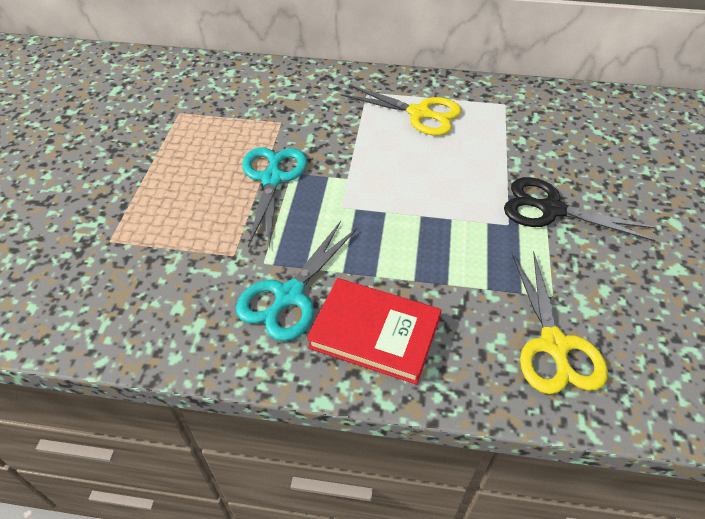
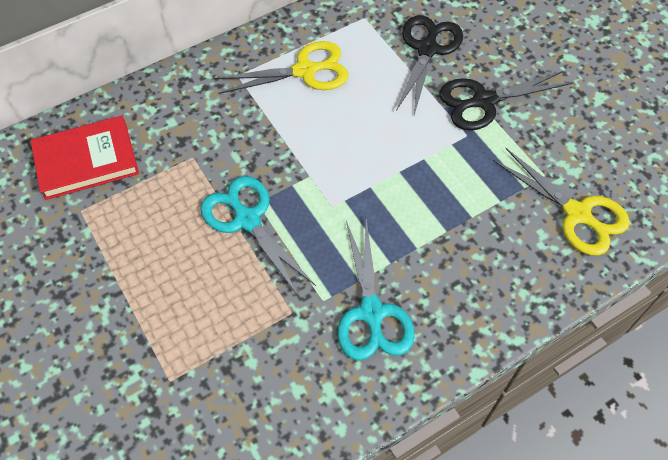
camera: 40 degrees left, 10 degrees up
(374, 333) = (460, 294): red book -> red book (86, 161)
(537, 149) = (427, 49): none -> black scissors

